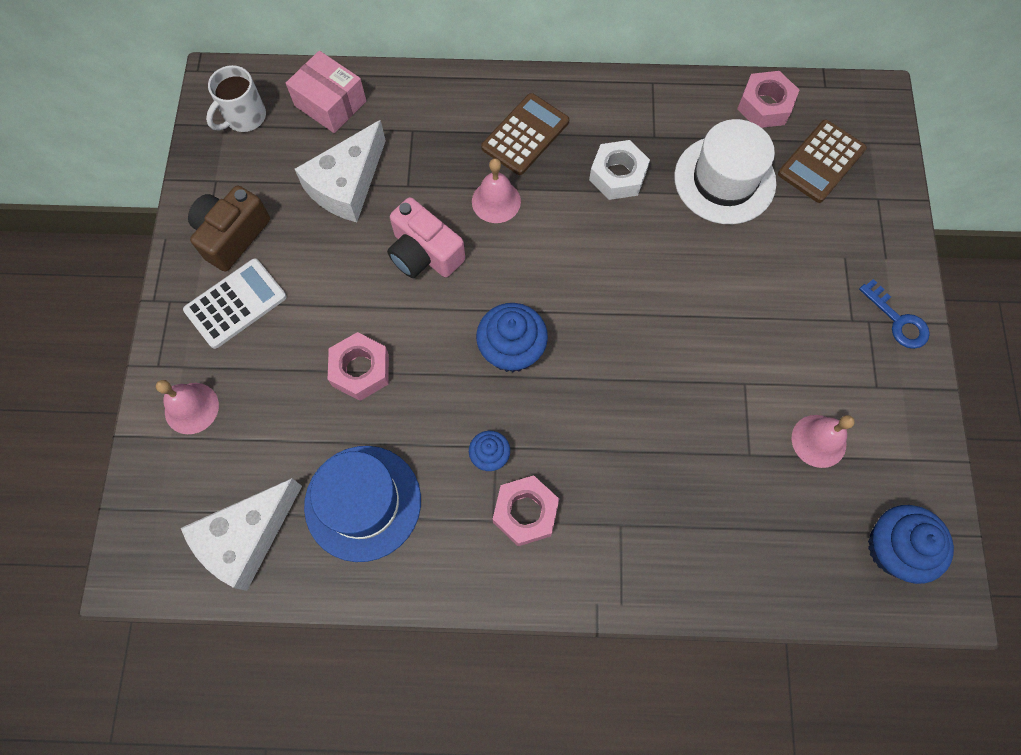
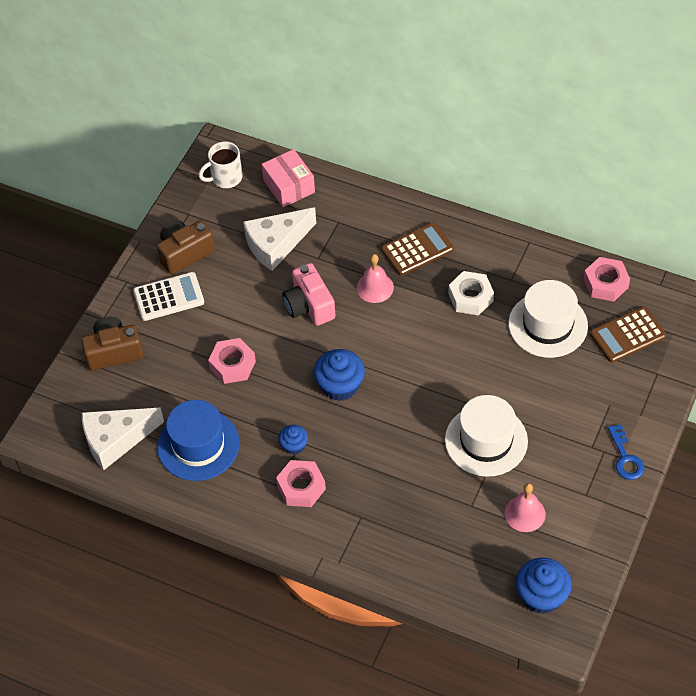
camera: 25 degrees right, 15 degrees down
(191, 408) = (113, 352): pink bell -> brown camera
(725, 358) = (486, 440): none -> white hat

